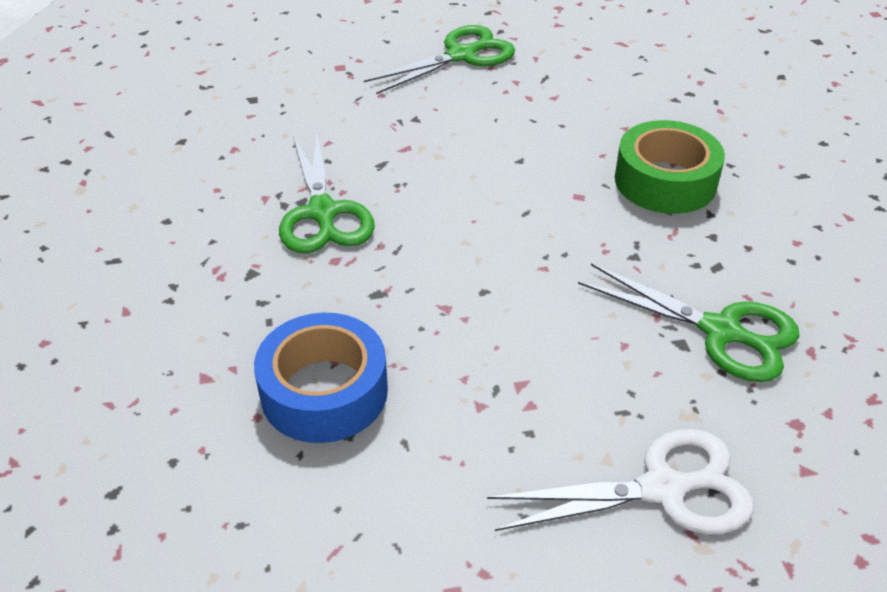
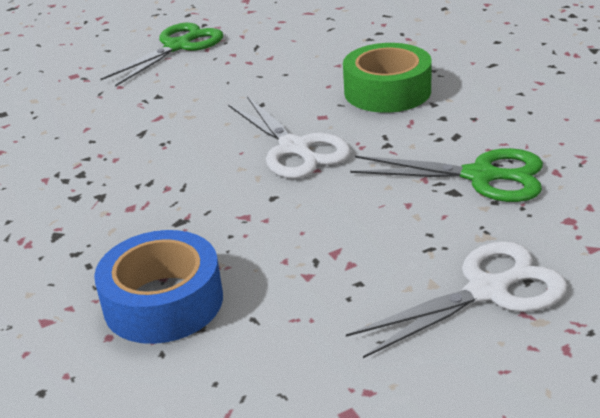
camera: 15 degrees left, 10 degrees down
(323, 212) = (104, 177): green scissors -> none
(532, 232) = (294, 148): none -> white scissors

